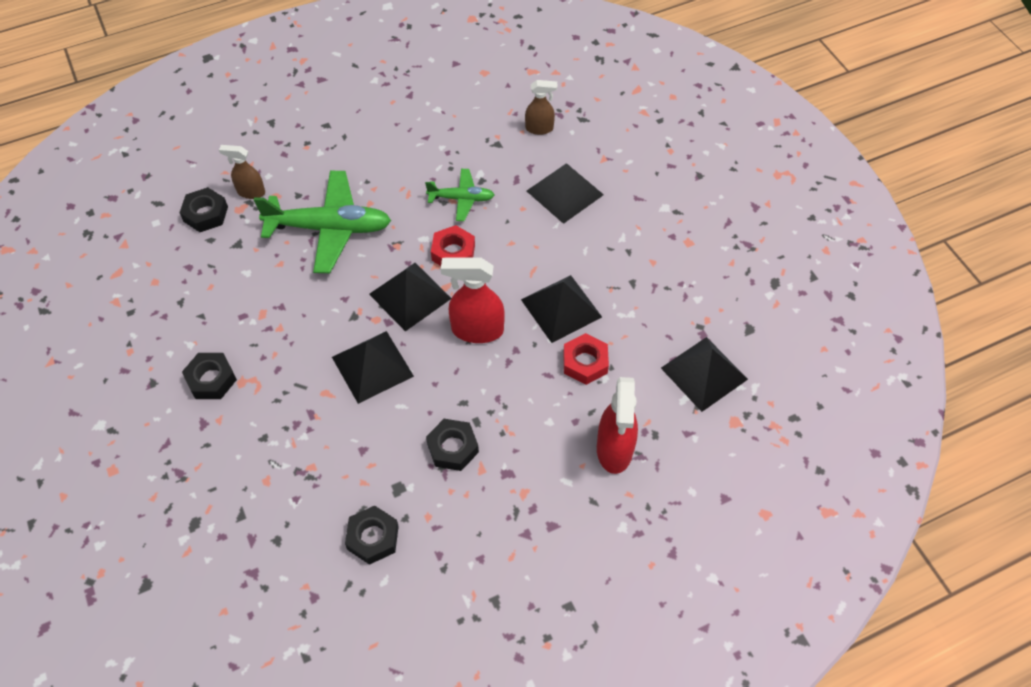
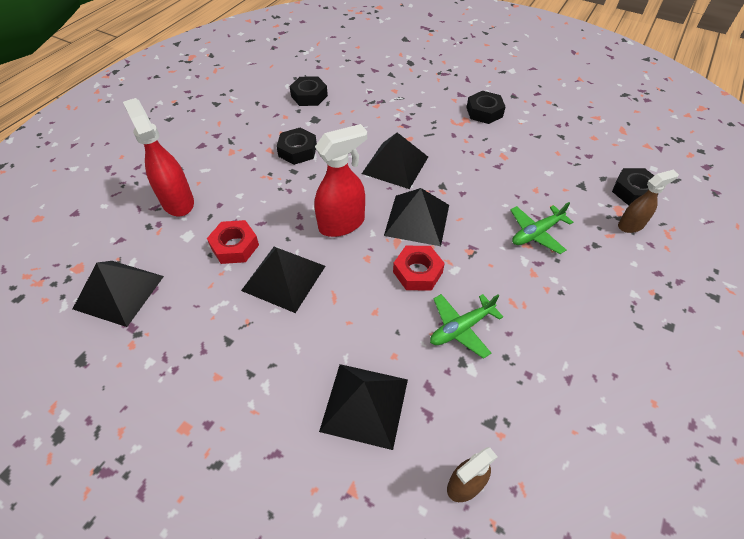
camera: 145 degrees right, 5 degrees down
(329, 228) = (536, 233): green plane -> green plane, size x0.53

